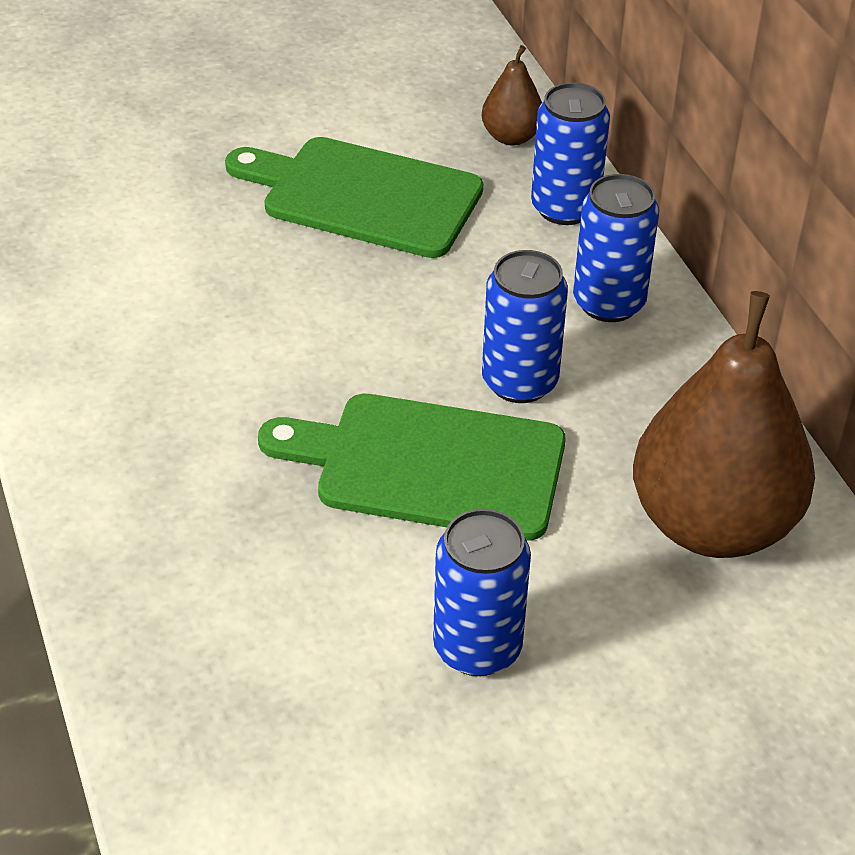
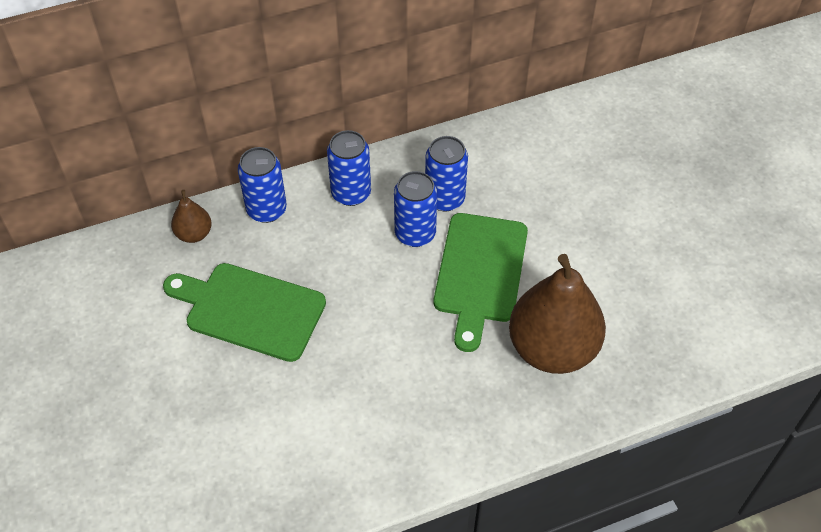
camera: 90 degrees left, 10 degrees up
(363, 196) = (250, 310): green cutting board -> green cutting board turned 90 degrees clockwise
(477, 647) = (595, 253): blue can -> blue can (445, 198)
(712, 524) = (509, 162): brown pear -> brown pear (552, 348)

